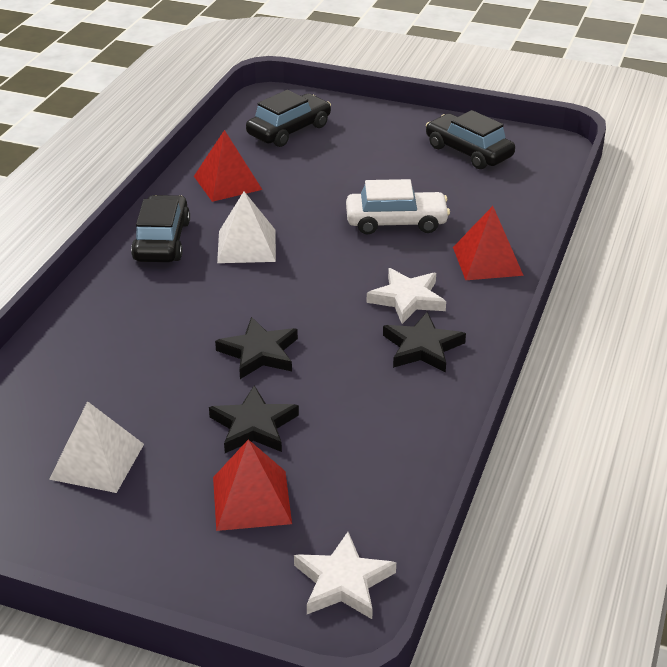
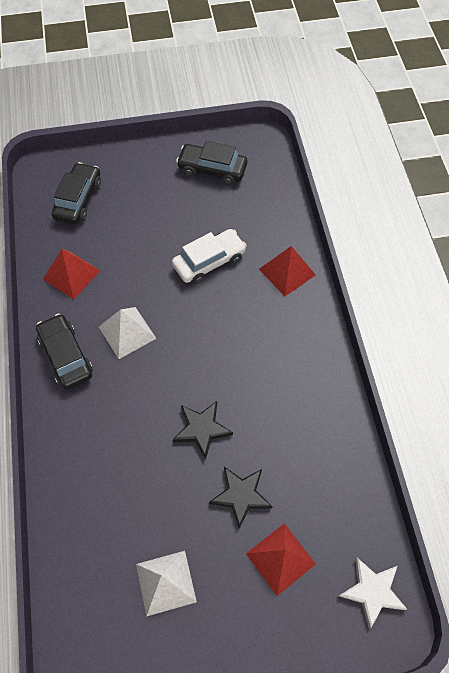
camera: 30 degrees left, 25 degrees up
(407, 299) = (261, 332): white star -> none
(422, 347) = (296, 371): black star -> none

